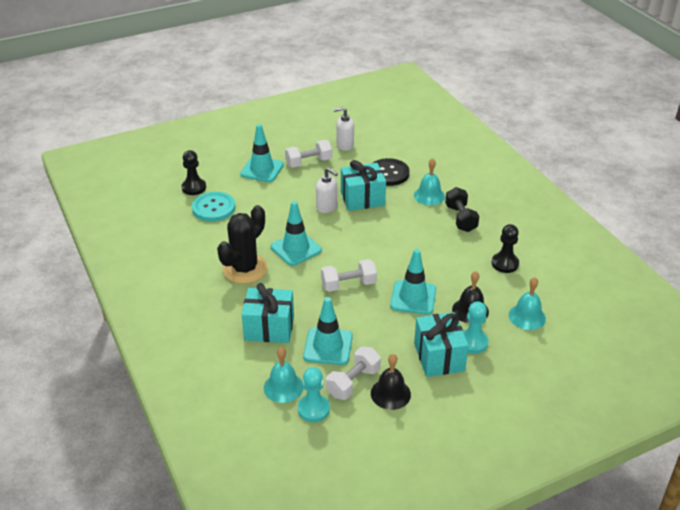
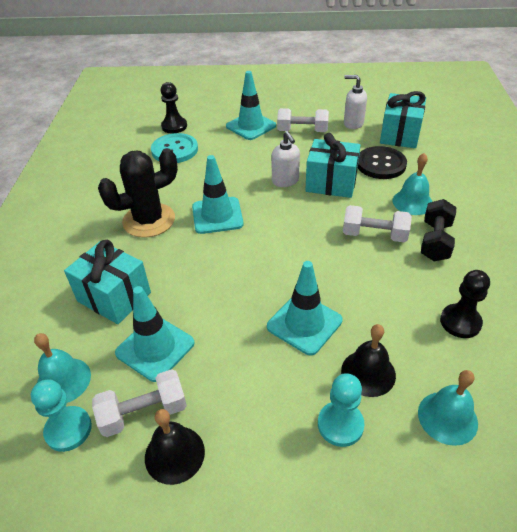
camera: 30 degrees right, 5 degrees up
(348, 284) = (240, 277): white dumbbell -> white dumbbell (374, 235)
(439, 357) = (278, 426): turquoise gift -> turquoise gift (400, 135)

